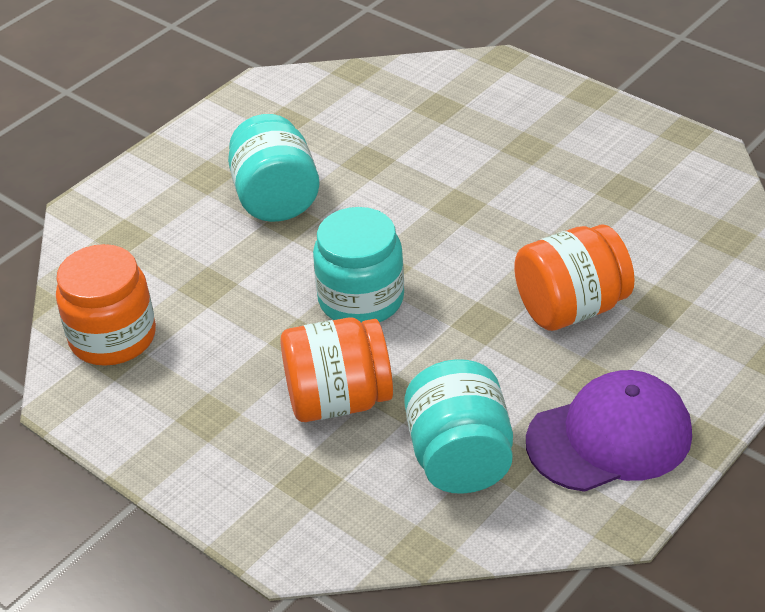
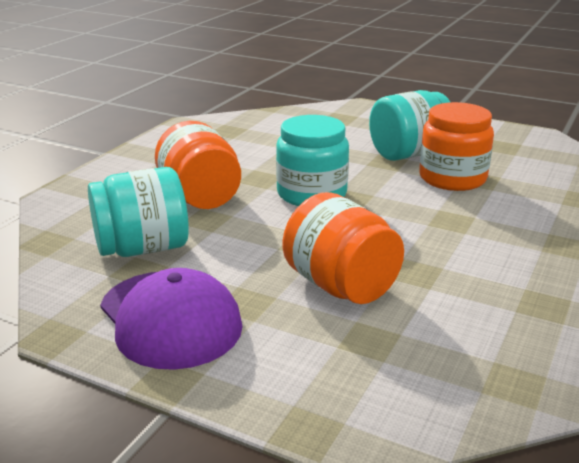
camera: 75 degrees right, 15 degrees down
(113, 337) = (245, 127): orange jar -> orange jar (452, 178)

